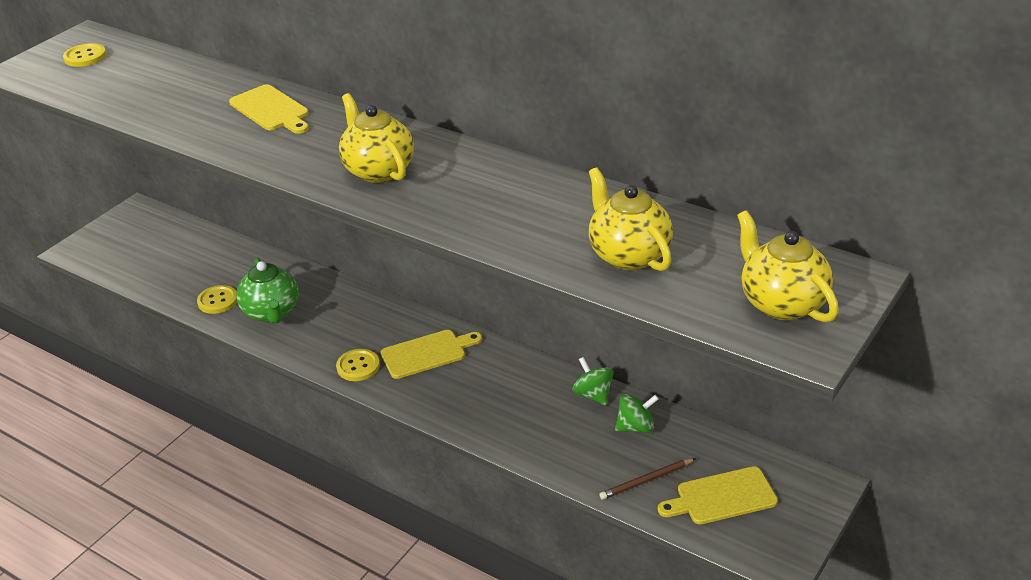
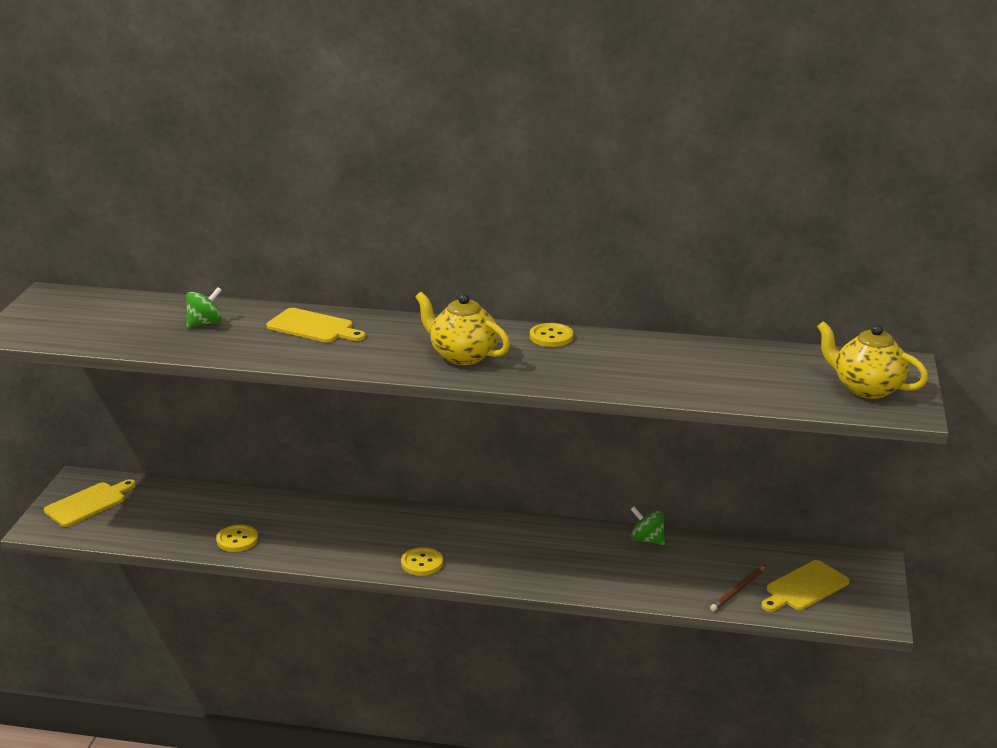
camera: 25 degrees left, 10 degrees down
(85, 57) = (71, 312): yellow button -> yellow button (551, 337)
(271, 312) = (301, 538): green teapot -> none
(427, 353) = (478, 540): yellow cutting board -> yellow cutting board (88, 503)
(628, 255) = (727, 378): yellow teapot -> none
(636, 427) = (700, 555): green spinning top -> green spinning top (205, 323)

